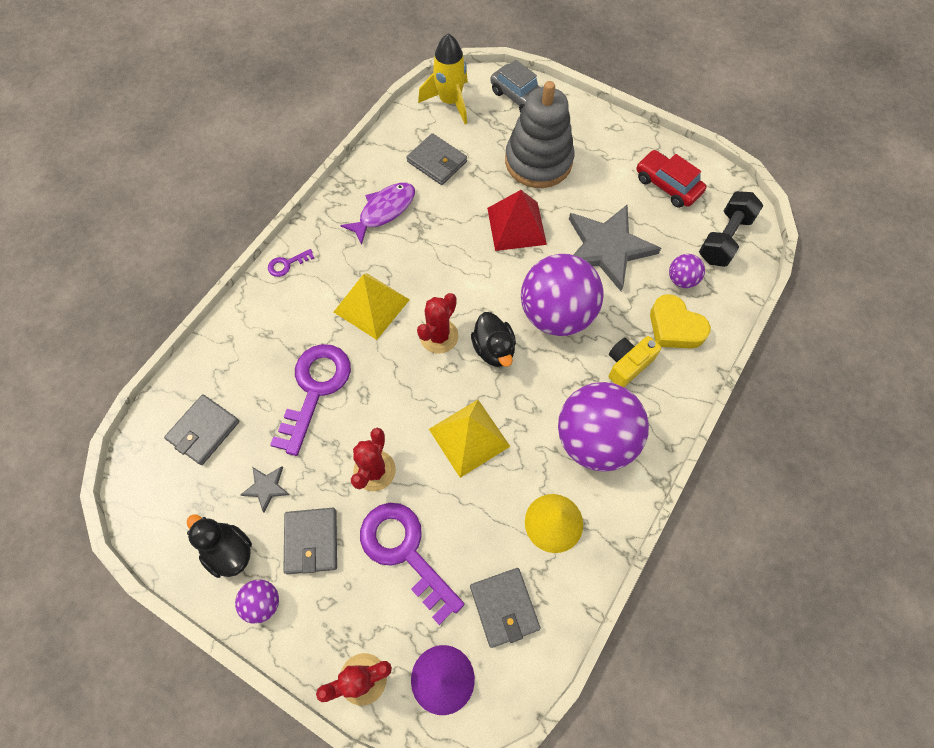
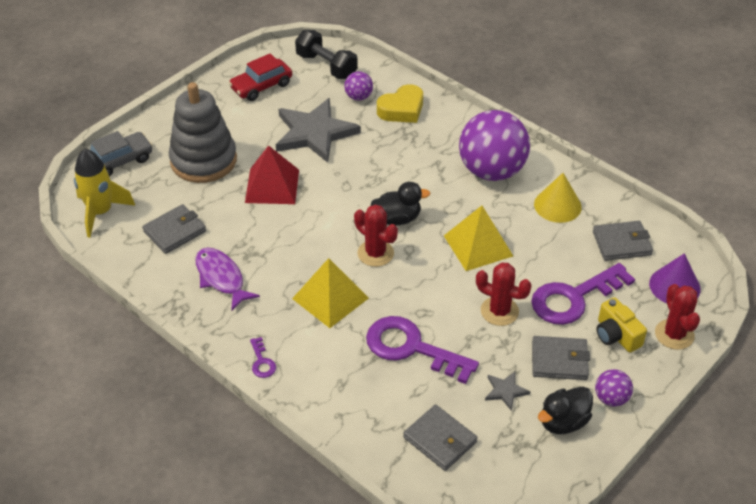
camera: 80 degrees left, 20 degrees down
(556, 314) = (372, 174): purple ball -> none
(628, 365) = (430, 141): yellow camera -> yellow camera (616, 335)

